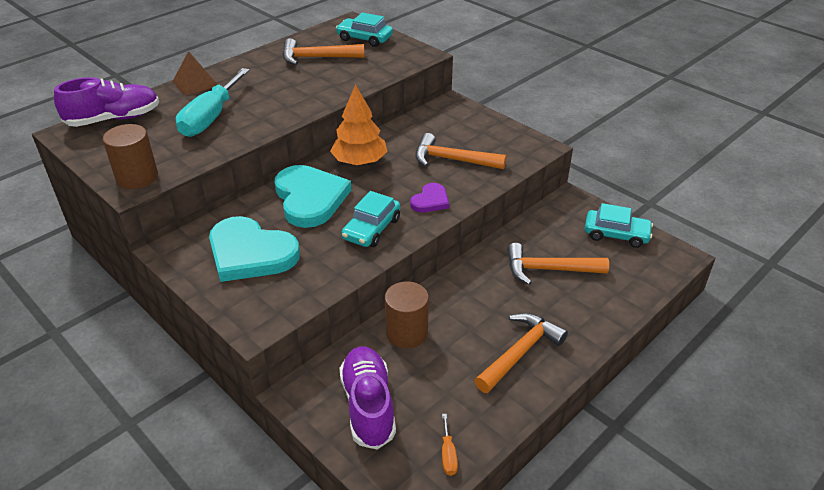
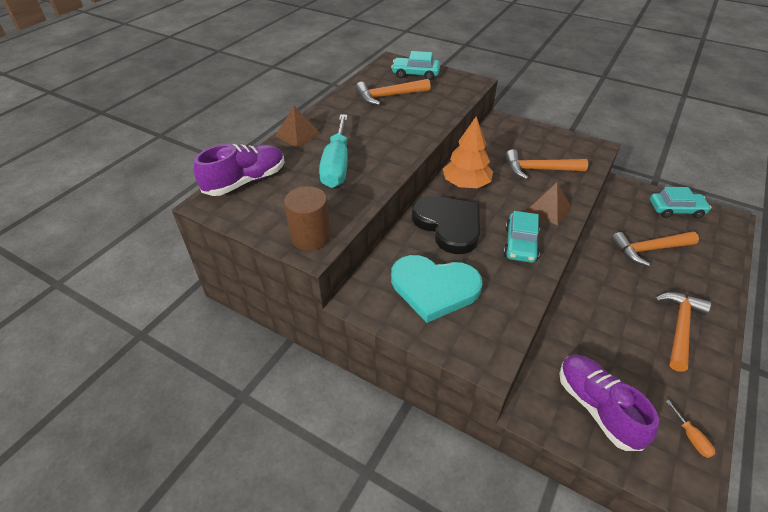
camera: 15 degrees left, 5 degrees up
(310, 198) = (448, 225): turquoise heart -> black heart
(406, 333) = (581, 330): brown cylinder -> none
(430, 200) = (548, 209): purple heart -> brown pyramid

